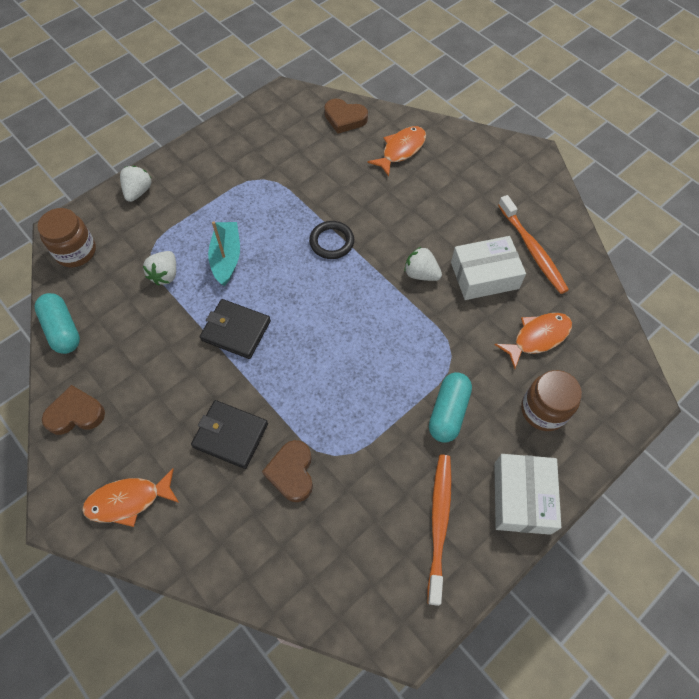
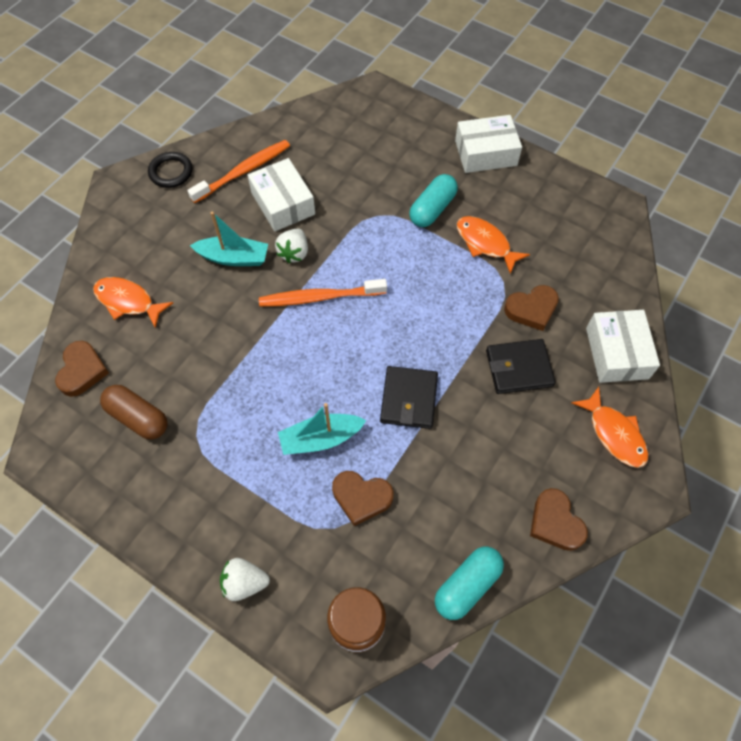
camera: 105 degrees left, 0 degrees up
(165, 275) = (361, 497): white strawberry -> brown heart
(210, 543) = (616, 353): none -> white box
(230, 435) = (519, 368): black wallet -> black wallet turned 75 degrees clockwise
(292, 147) = (138, 418): none -> brown capsule
(331, 242) = (273, 339): black ring -> black ring (171, 172)
(427, 226) = (233, 258): none -> turquoise boat
(439, 523) = (528, 200): orange toothbrush -> orange toothbrush (319, 297)
(448, 412) = (432, 209): turquoise capsule -> turquoise capsule turned 60 degrees counterclockwise
(537, 337) = (339, 158): orange fish -> orange fish (485, 243)
(543, 410) = (407, 147): brown jar -> none

